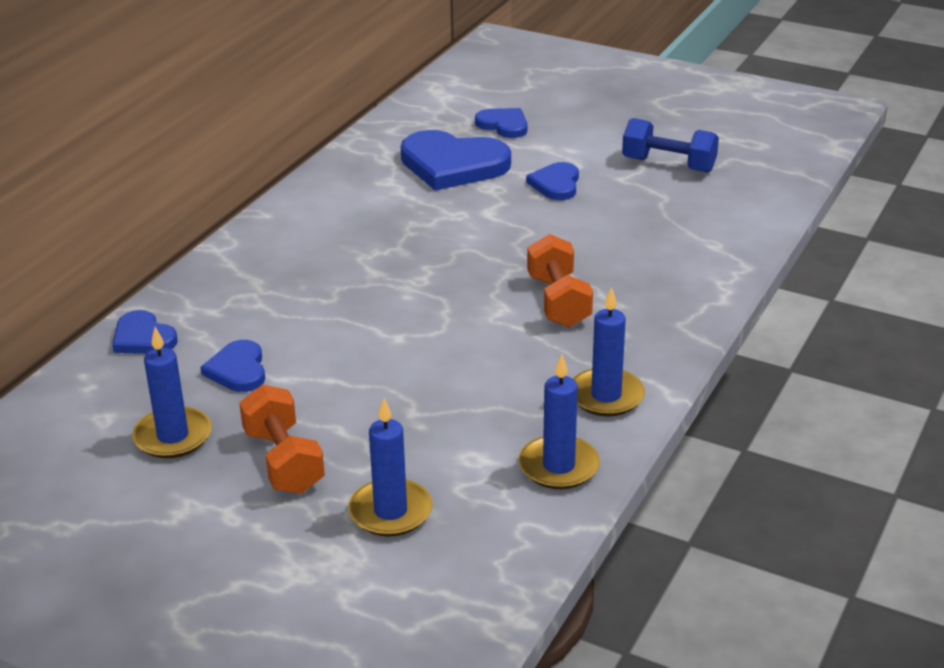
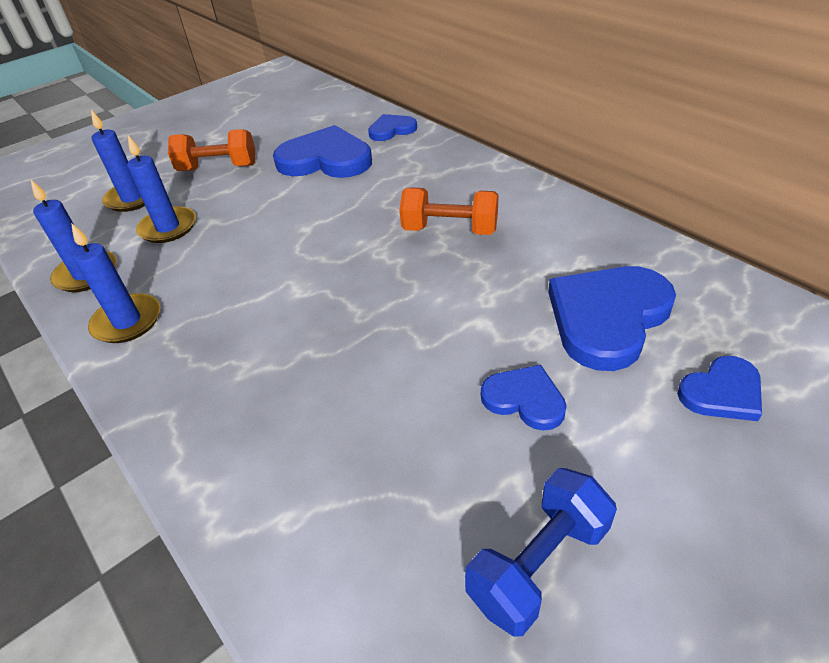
camera: 115 degrees right, 10 degrees up
(173, 436) = (279, 135): blue candle -> blue candle (168, 228)
(238, 370) = (325, 159): blue heart -> blue heart, size x1.85
(558, 301) = (280, 330): orange dumbbell -> orange dumbbell (450, 230)

